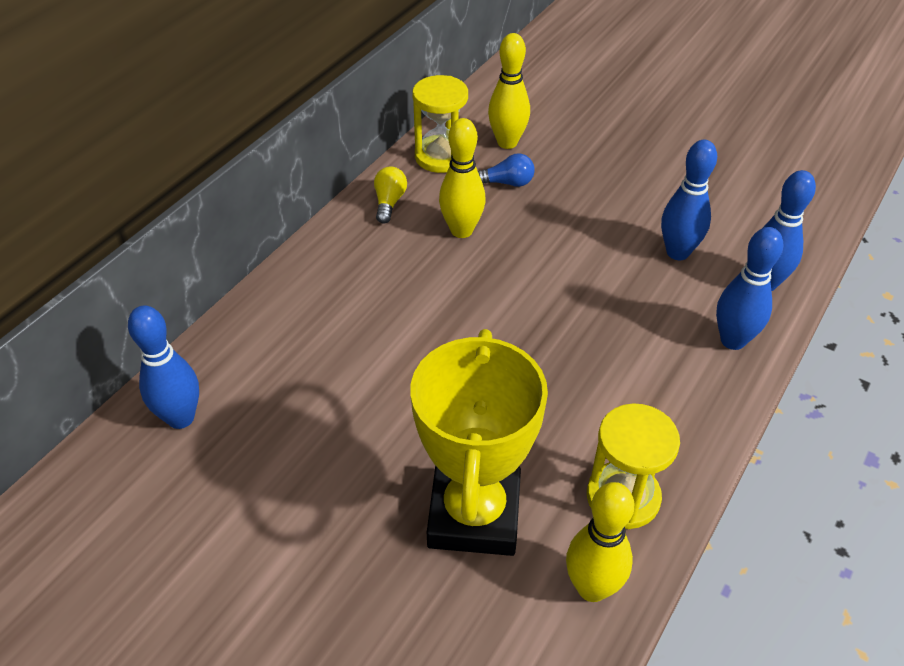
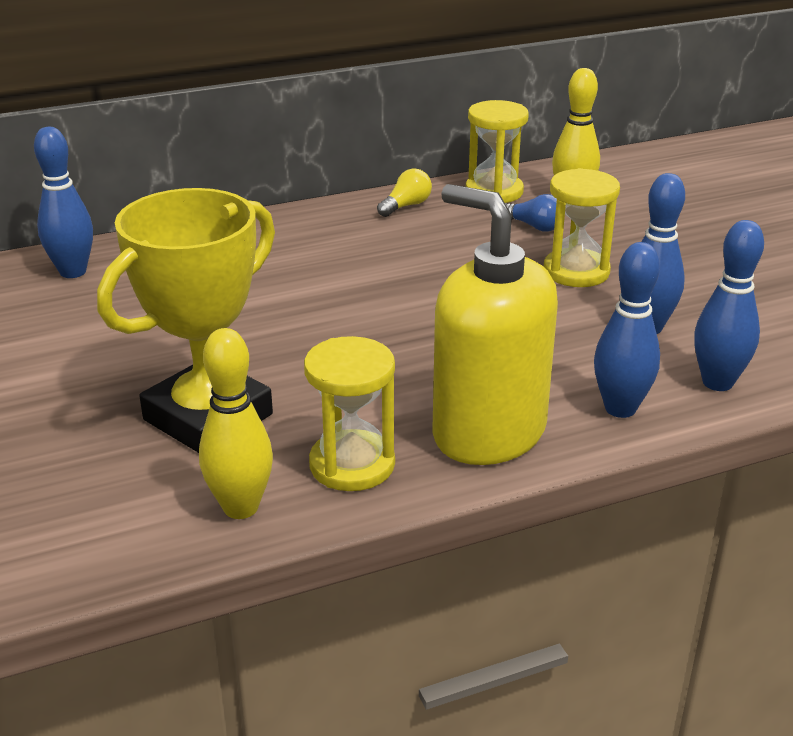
camera: 35 degrees right, 15 degrees down
(461, 230) = (447, 243): yellow bowling pin -> none
(581, 218) = (576, 272): none -> yellow hourglass
(677, 411) = (488, 432): none -> yellow soap dispenser

